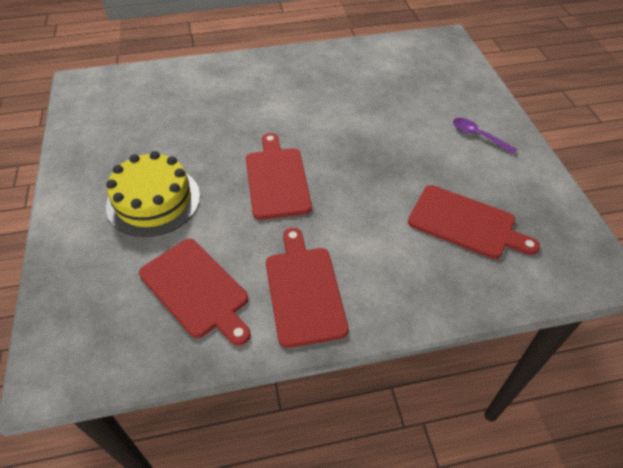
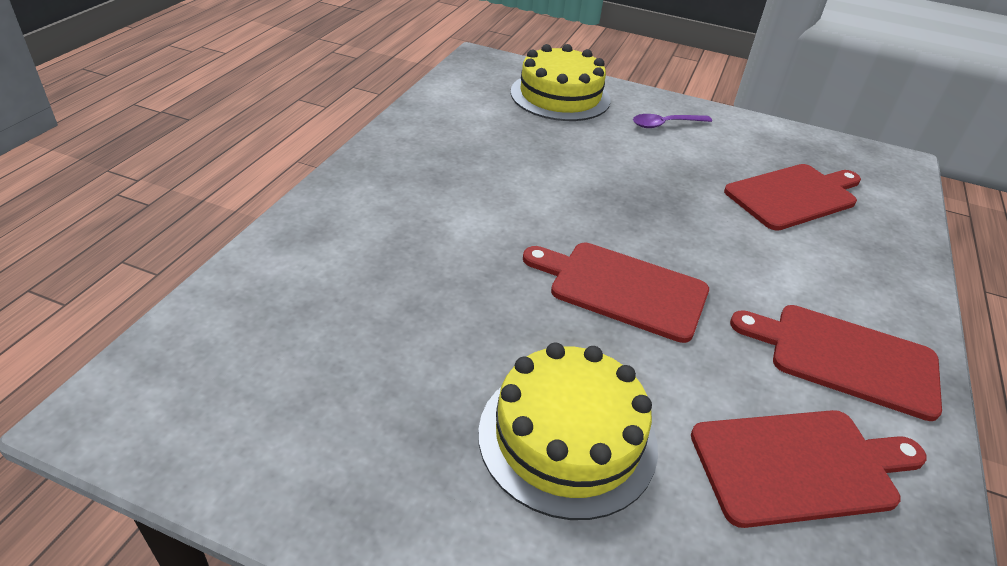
camera: 60 degrees left, 10 degrees down
(448, 82) = (560, 96): none -> yellow cake

